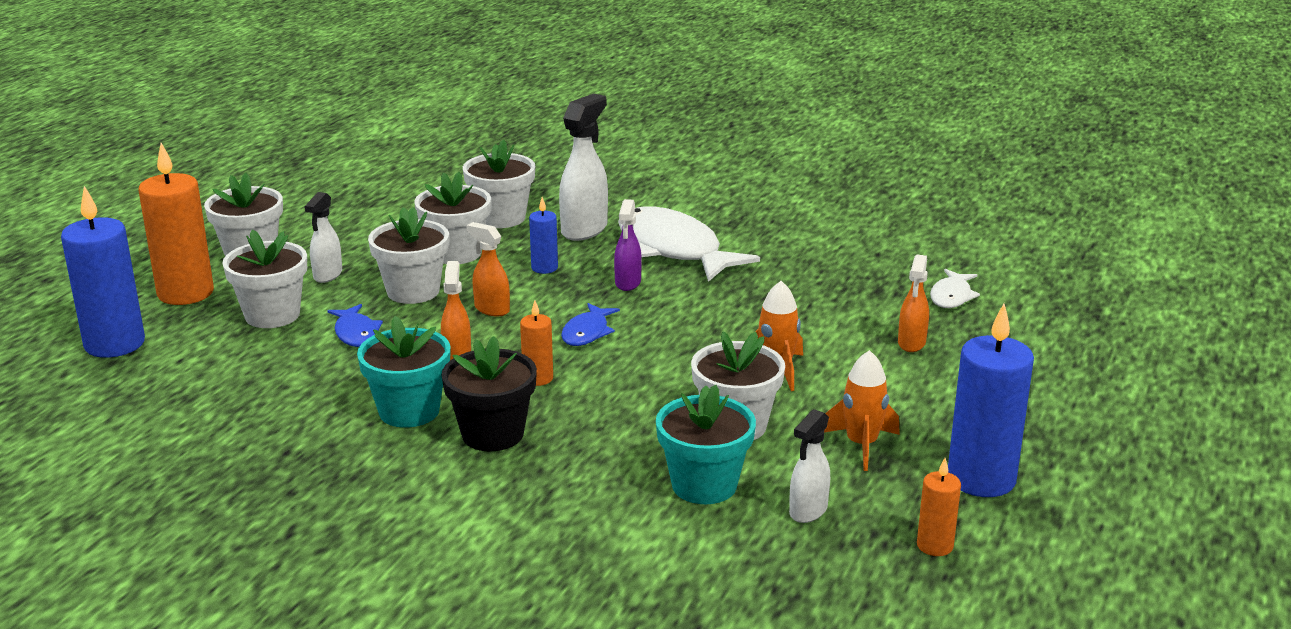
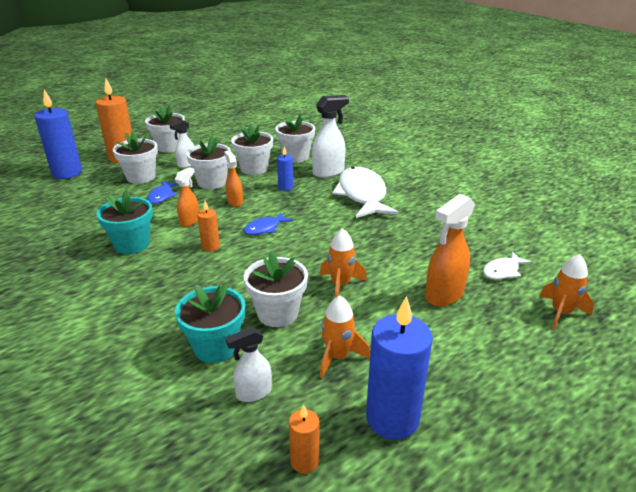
camera: 30 degrees right, 5 degrees up
(492, 434) = (151, 271): black flower pot -> none
(627, 283) = (317, 207): purple spray bottle -> none
(911, 343) = (443, 295): orange spray bottle -> orange spray bottle, size x1.65
(1053, 322) = (561, 313): none -> orange rocket

